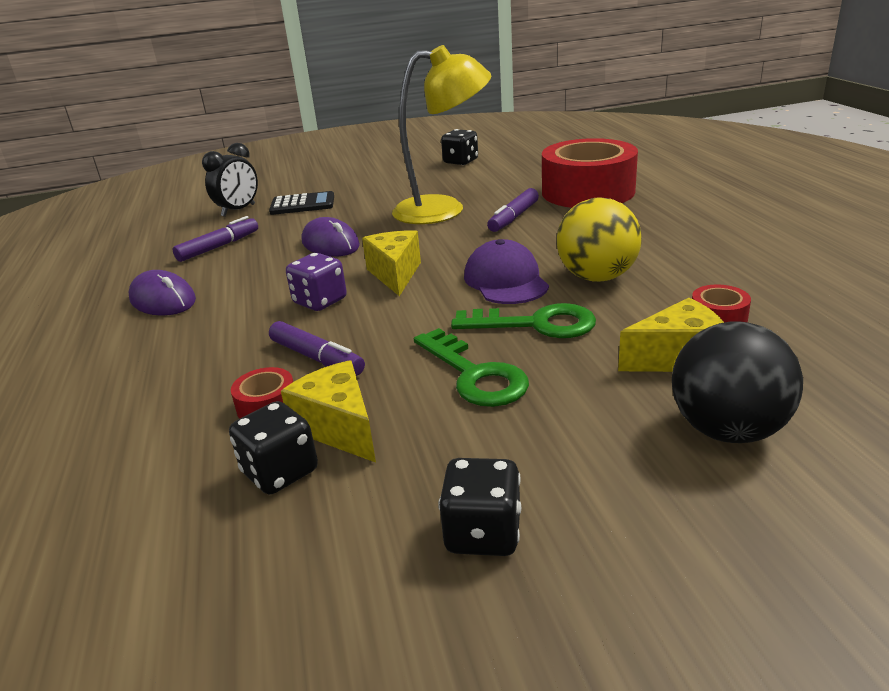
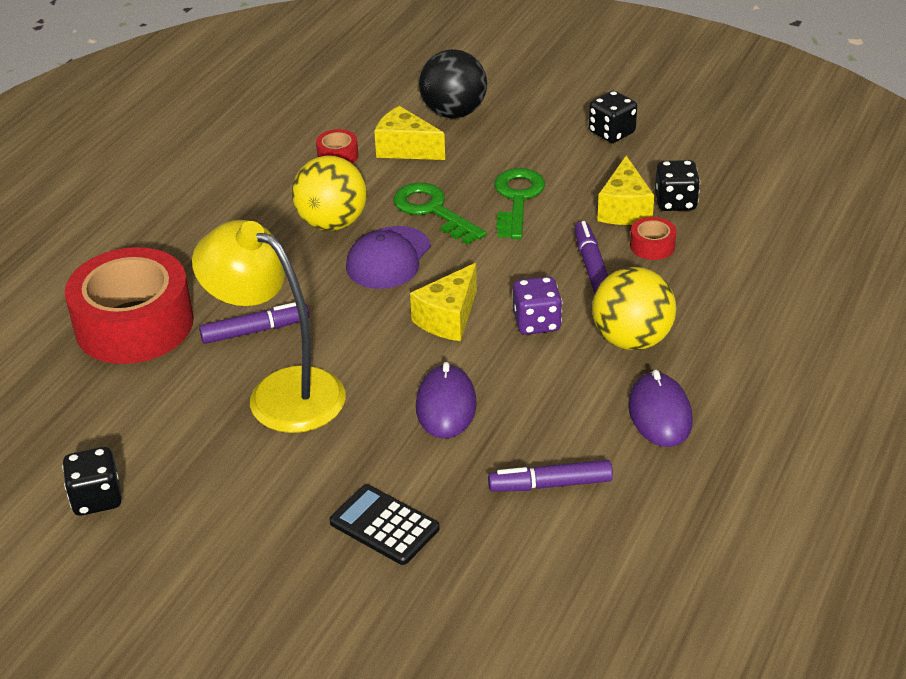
camera: 140 degrees left, 10 degrees up
(222, 327) = (632, 340): none -> yellow ball
(238, 210) = (463, 573): black clock -> none

